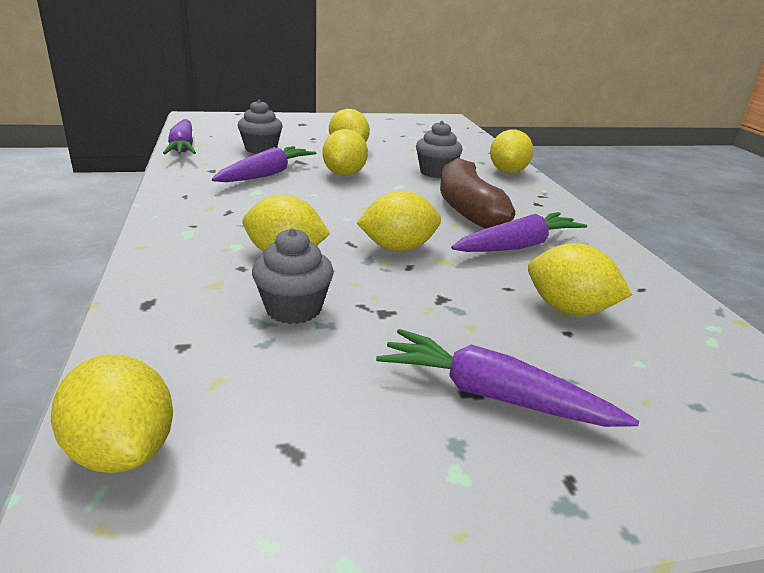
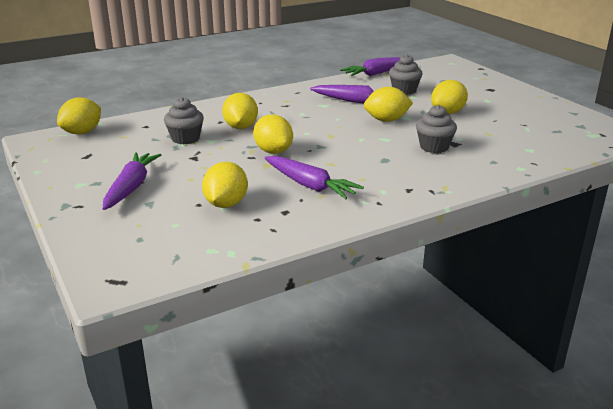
camera: 75 degrees right, 0 degrees up
(467, 208) = (364, 164): brown banana -> none
(508, 171) = (480, 173): yellow lemon -> none

